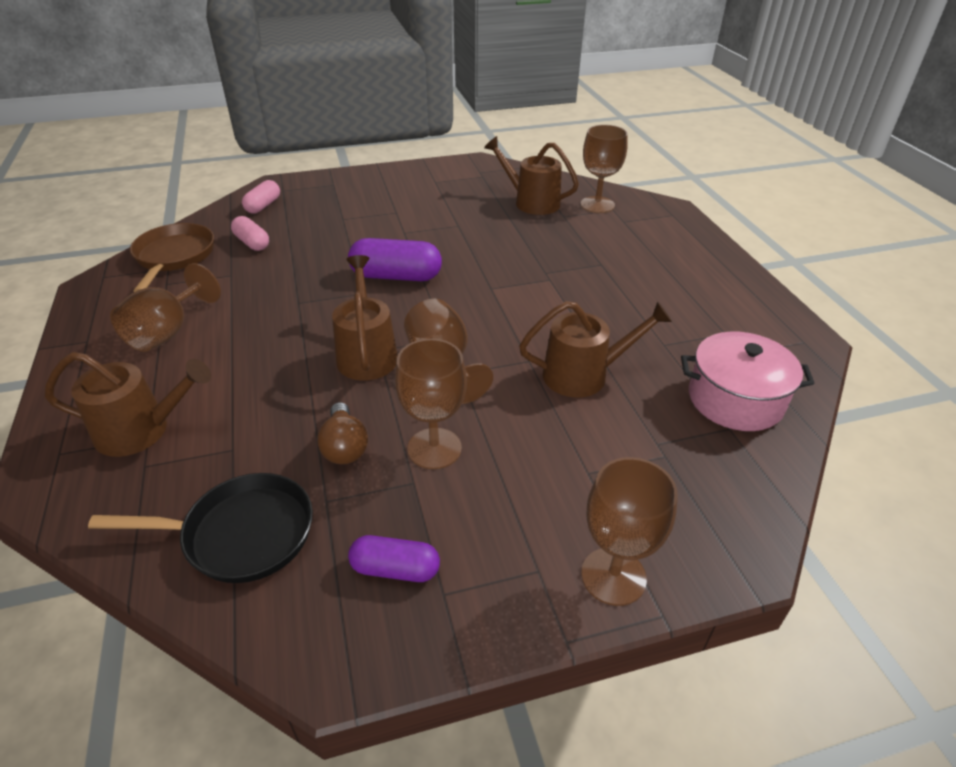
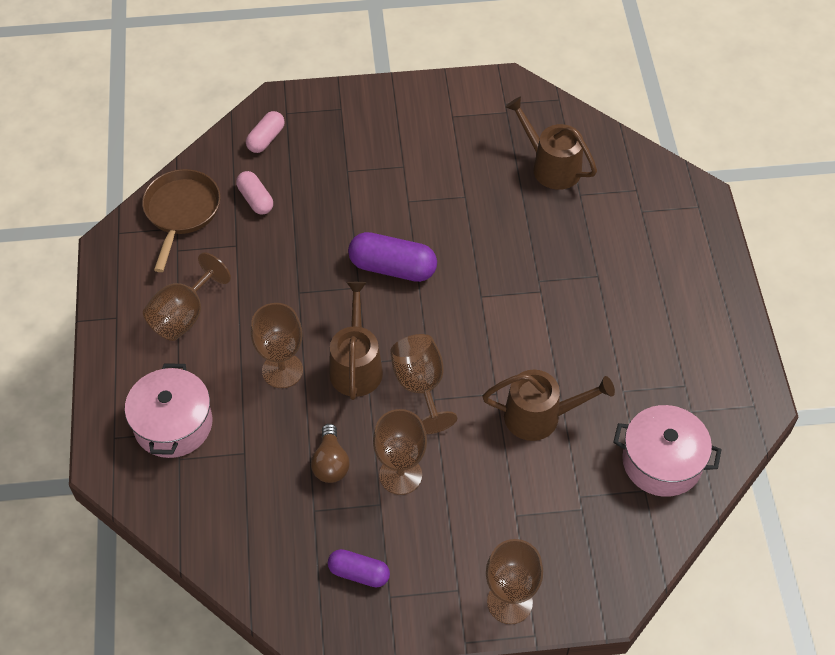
camera: 10 degrees right, 15 degrees up
(141, 430) = (173, 424): brown watering can -> pink pot
(241, 534) = (253, 529): black pan -> none
(597, 205) = (621, 180): brown goblet -> brown goblet (282, 370)

